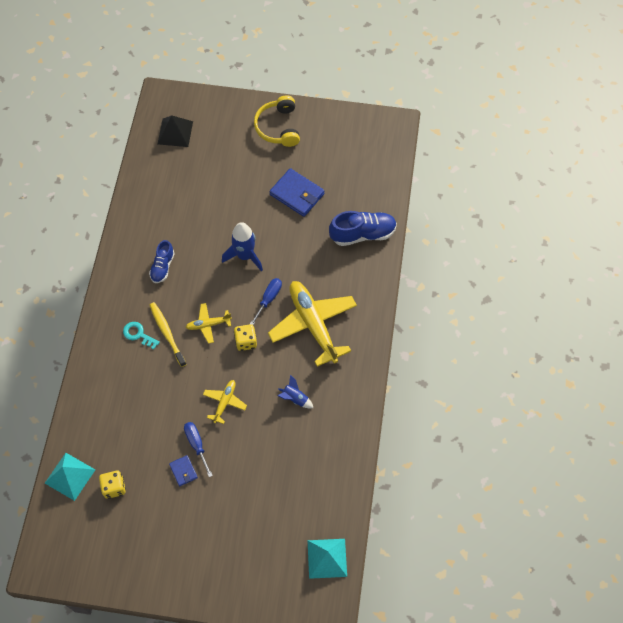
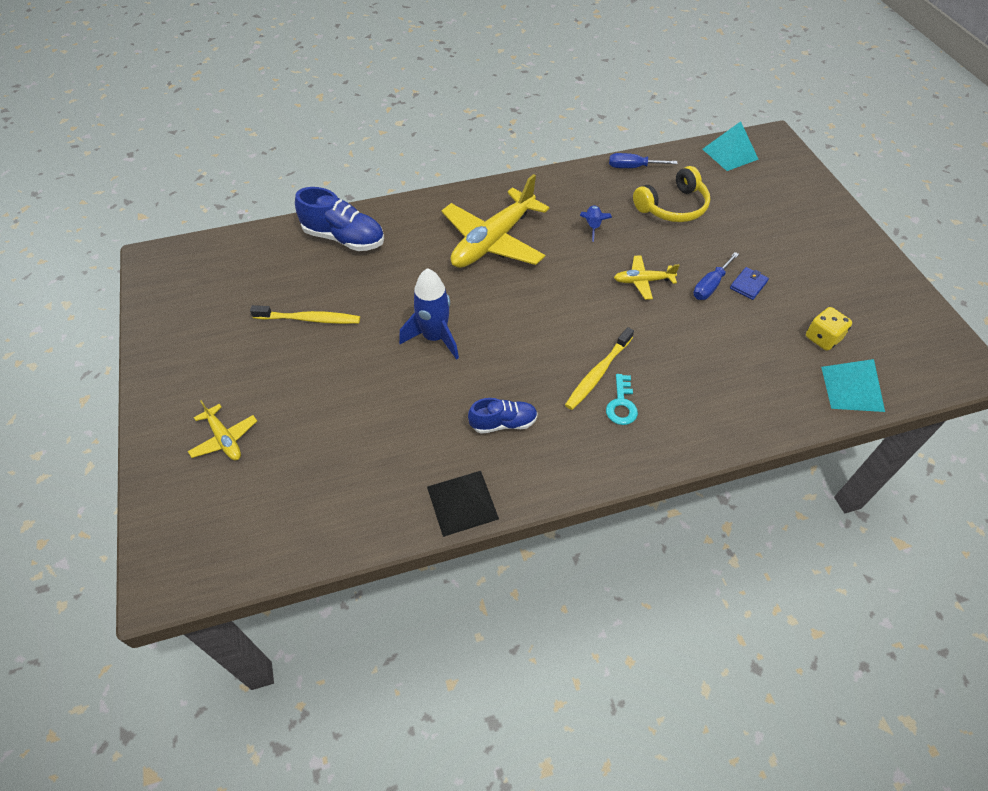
camera: 115 degrees left, 10 degrees down
(175, 132) = (243, 520): black pyramid -> black pyramid (462, 502)
(208, 324) = (557, 336): yellow plane -> yellow plane (225, 439)
(246, 341) = (555, 291): yellow dice -> none
(269, 299) = (484, 291): blue screwdriver -> blue screwdriver (633, 167)
(278, 127) = (192, 382): yellow headphones -> yellow headphones (673, 207)
(297, 194) = (309, 319): blue wallet -> yellow toothbrush
(363, 234) = (344, 238): blue shoe -> blue shoe turned 150 degrees clockwise

